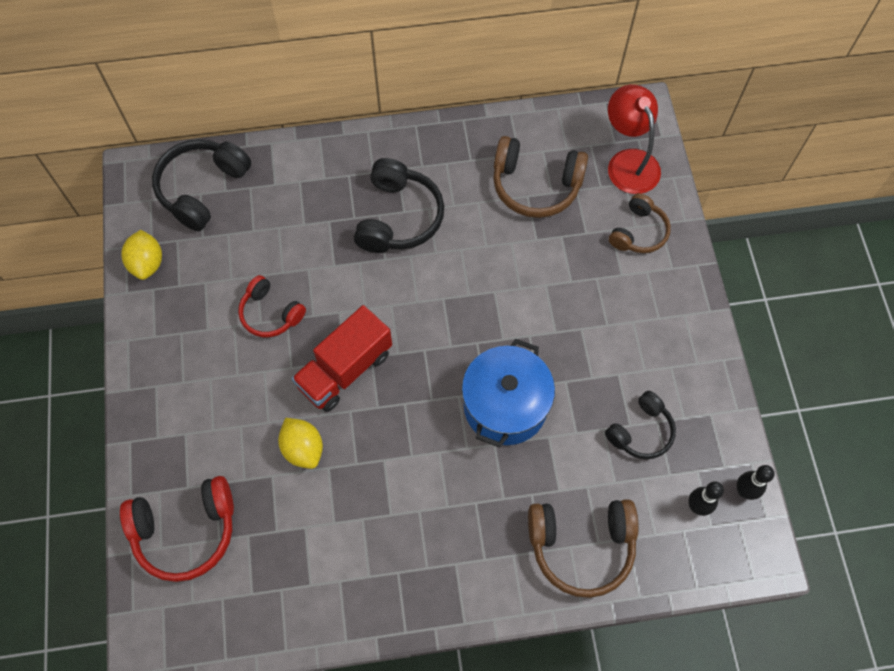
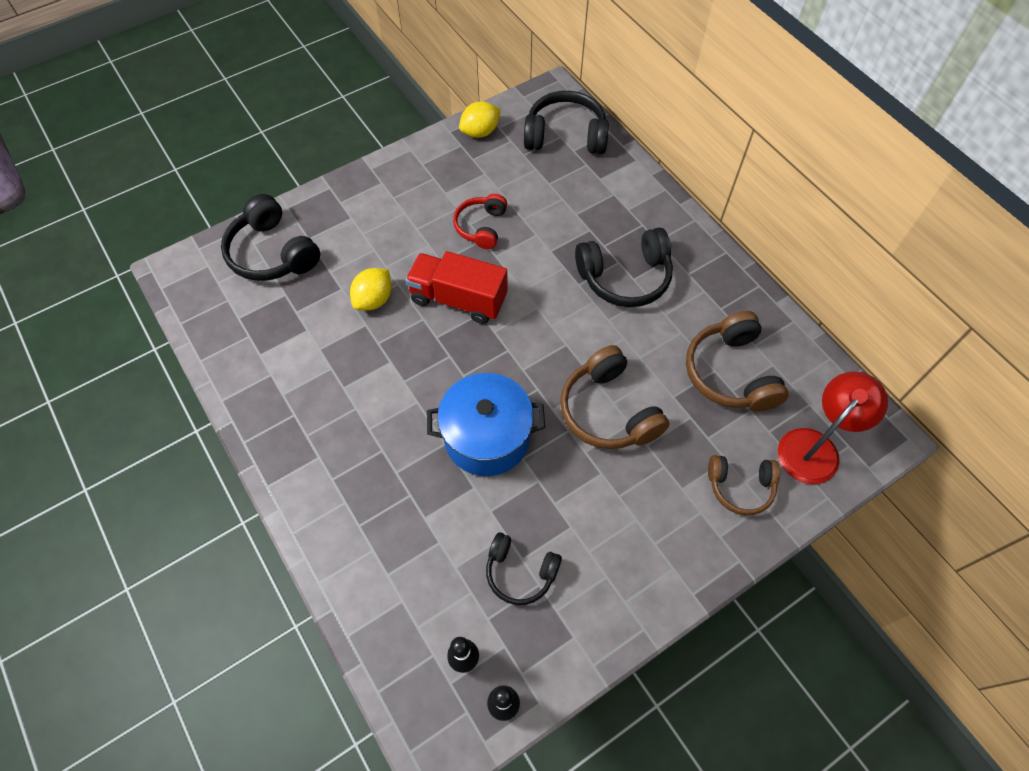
camera: 65 degrees right, 5 degrees down
(186, 531) = (272, 253): red headphones -> black headphones
(581, 546) = (377, 560): brown headphones -> brown headphones (608, 411)

